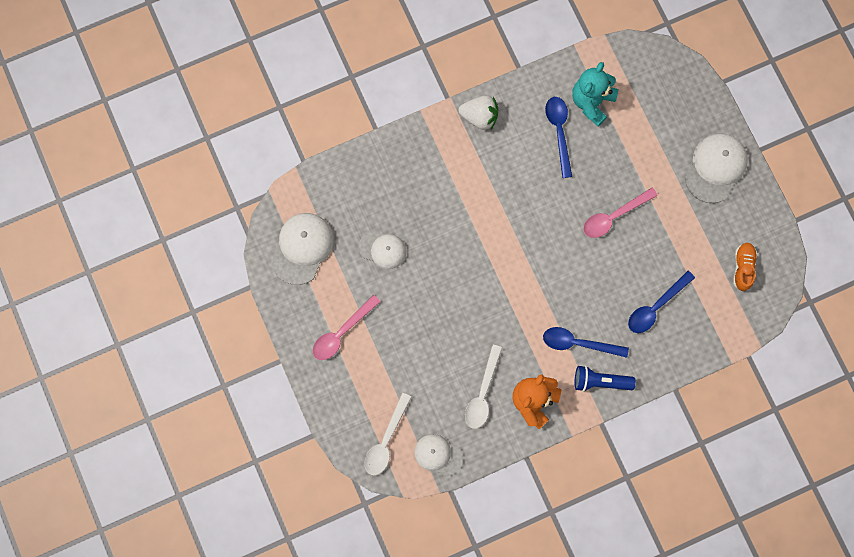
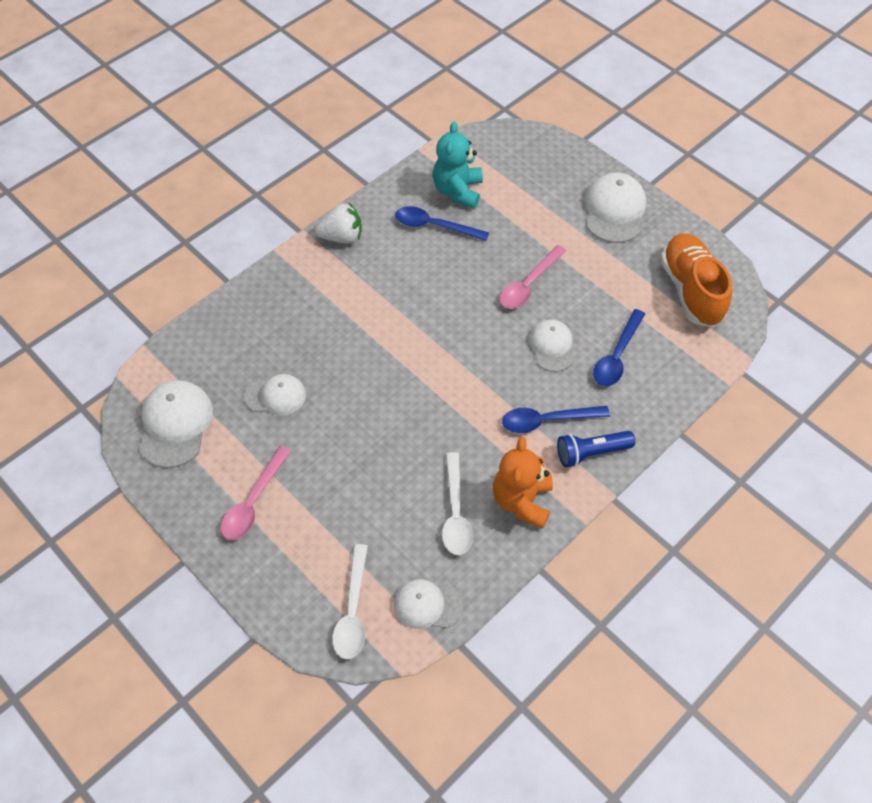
camera: 20 degrees left, 20 degrees down
(559, 132) = (434, 226): blue spoon -> blue spoon turned 45 degrees counterclockwise
(608, 280) = (552, 346): none -> white cap
(743, 268) = (691, 290): orange shoe -> orange shoe, size x1.89

